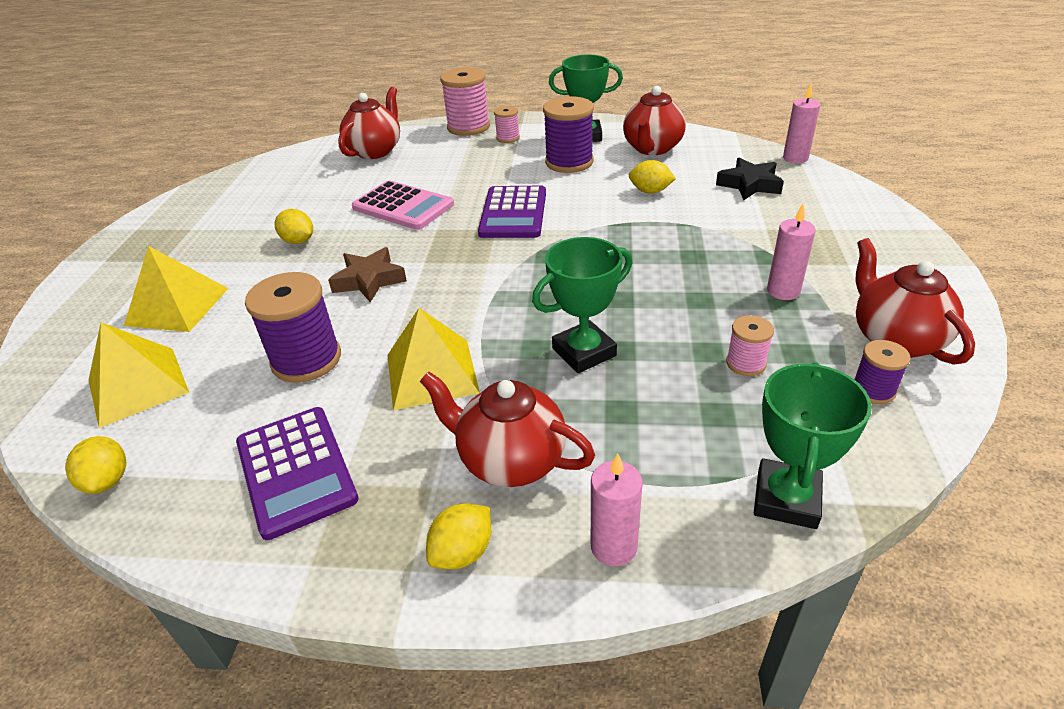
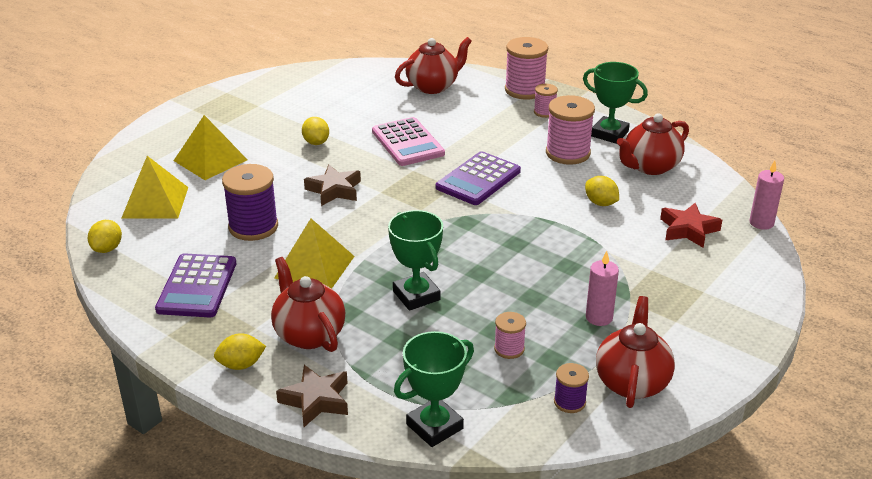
camera: 30 degrees right, 5 degrees down
(569, 162) = (568, 153): purple spool -> pink spool
(584, 352) = (416, 295): green trophy -> green trophy turned 60 degrees clockwise
(613, 547) = (316, 400): pink candle -> brown star
(749, 185) = (688, 230): black star -> red star

